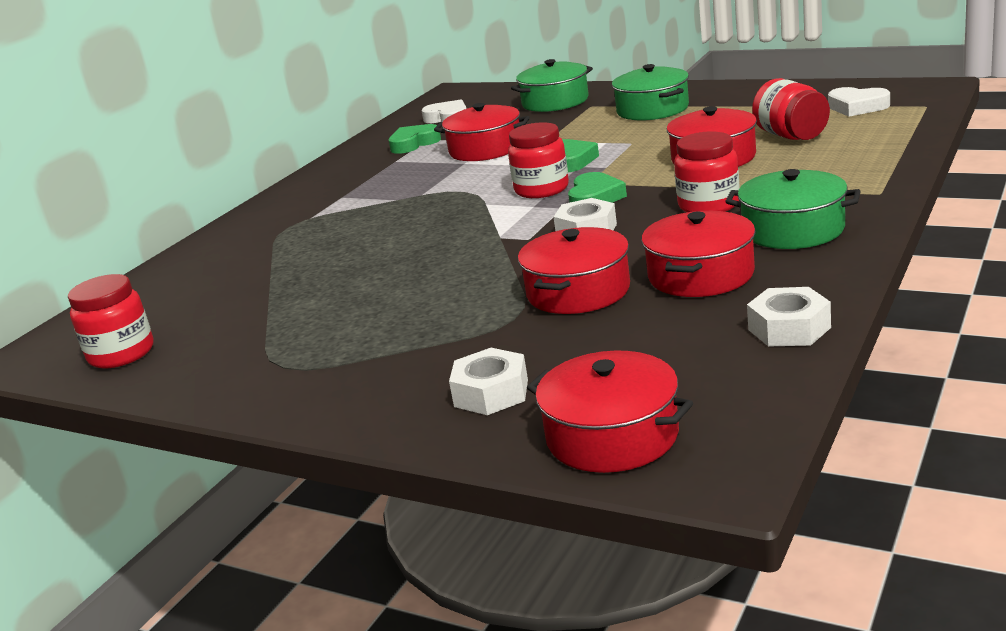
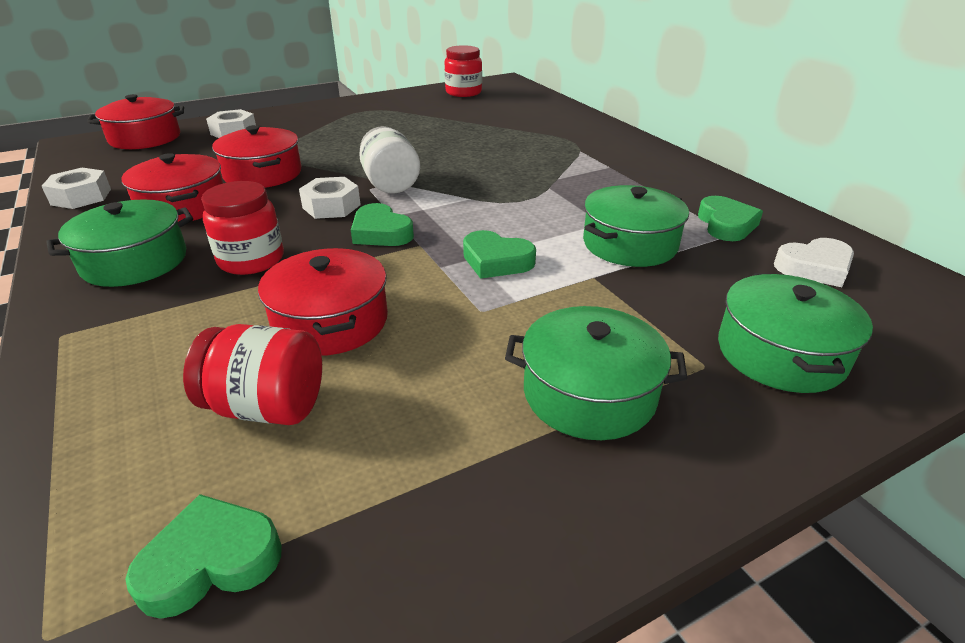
camera: 120 degrees right, 10 degrees up
(485, 149) = (630, 244): red pot -> green pot
(504, 237) = (390, 184): none -> white jar
(541, 189) = (451, 224): red jar -> none
(857, 107) = (211, 561): white heart -> green heart

